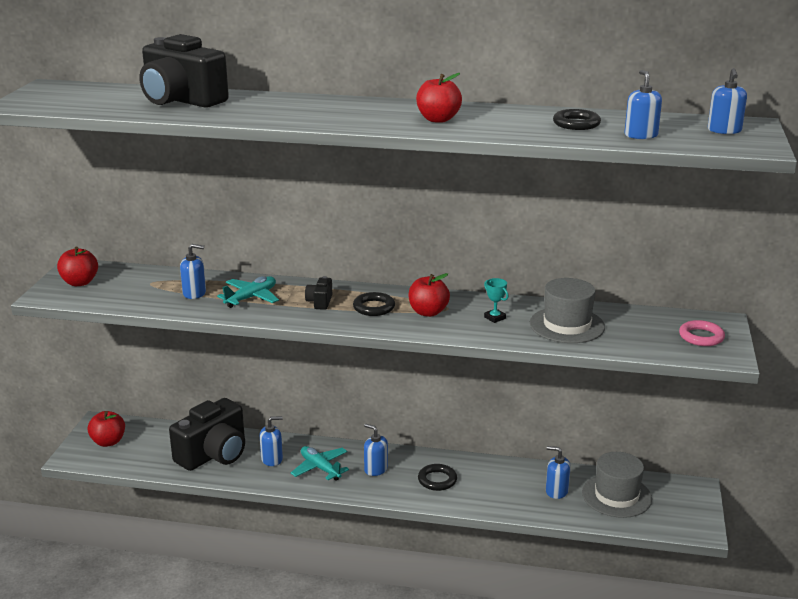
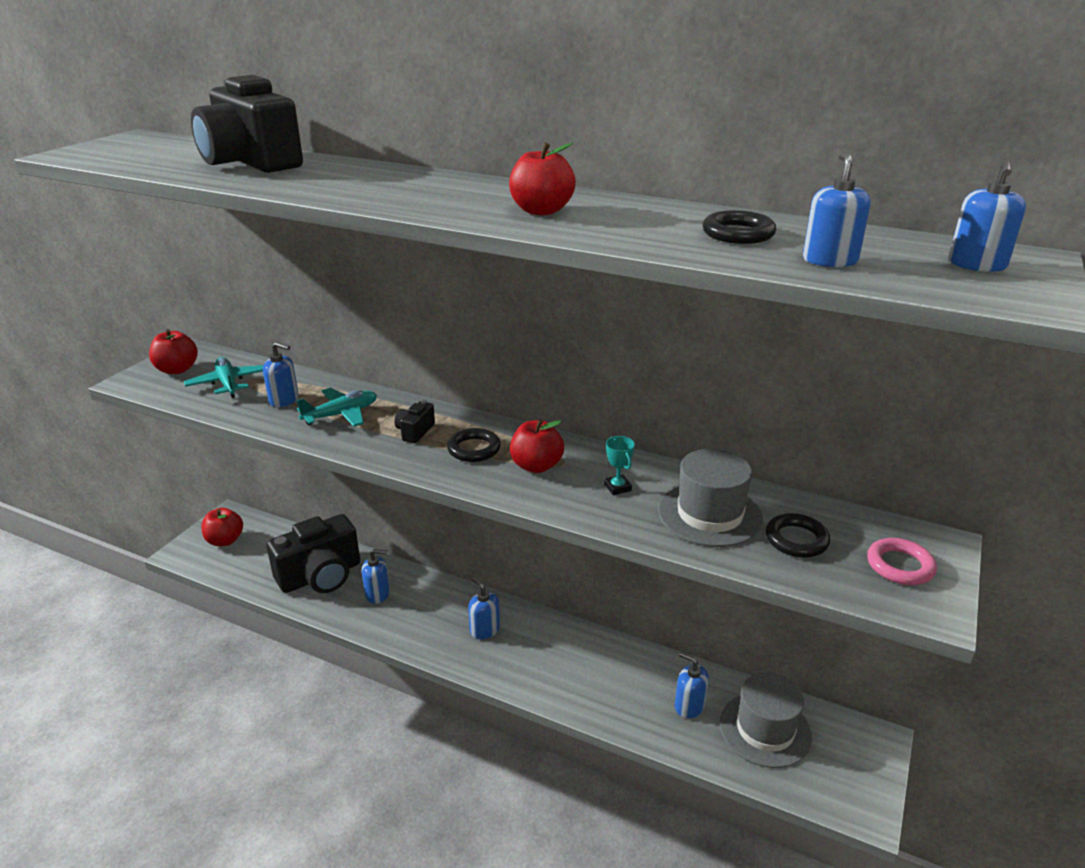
camera: 15 degrees right, 5 degrees up
(320, 468) = (424, 616): turquoise plane -> turquoise plane (228, 384)
(437, 480) = (549, 659): black ring -> black ring (796, 539)

